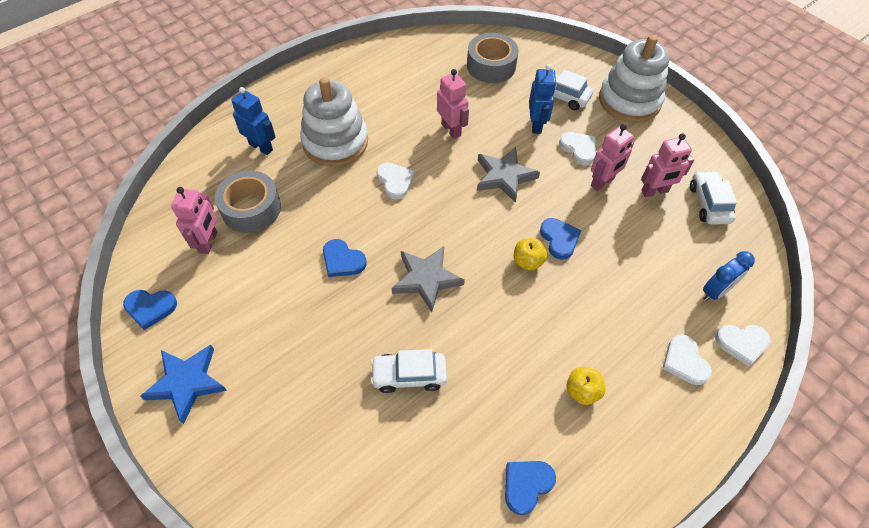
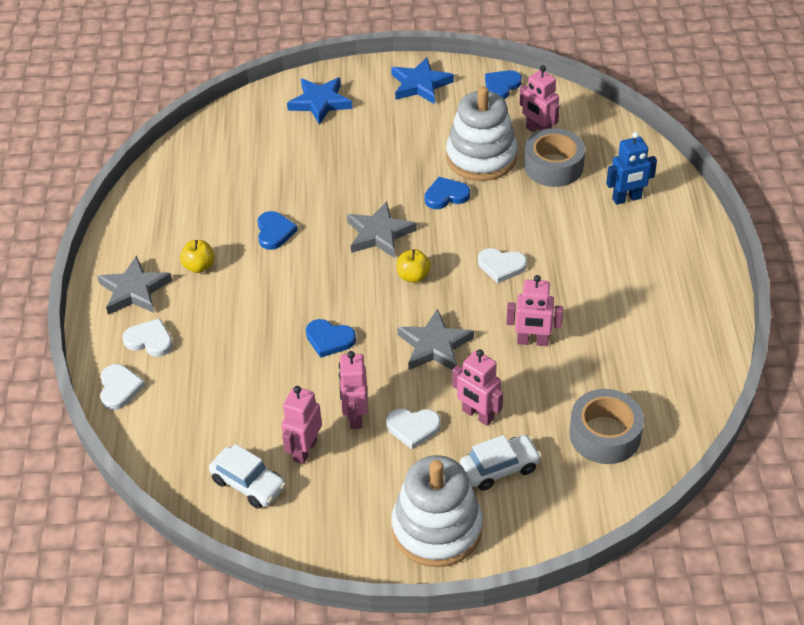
camera: 130 degrees right, 10 degrees down
(276, 464) = (320, 102): none -> blue star
(335, 142) = (590, 249): white stacking toy -> white stacking toy (481, 157)
(409, 375) = (311, 185): white car -> none
(526, 485) = (179, 201): blue heart -> blue heart (274, 232)
(528, 261) = (330, 304): yellow apple -> yellow apple (413, 276)
(536, 125) = (477, 415): blue robot -> pink robot
(656, 423) = (134, 290): none -> grey star
(715, 291) = (172, 409): blue clock -> none
(741, 343) = (119, 388): white heart -> white heart turned 135 degrees clockwise

